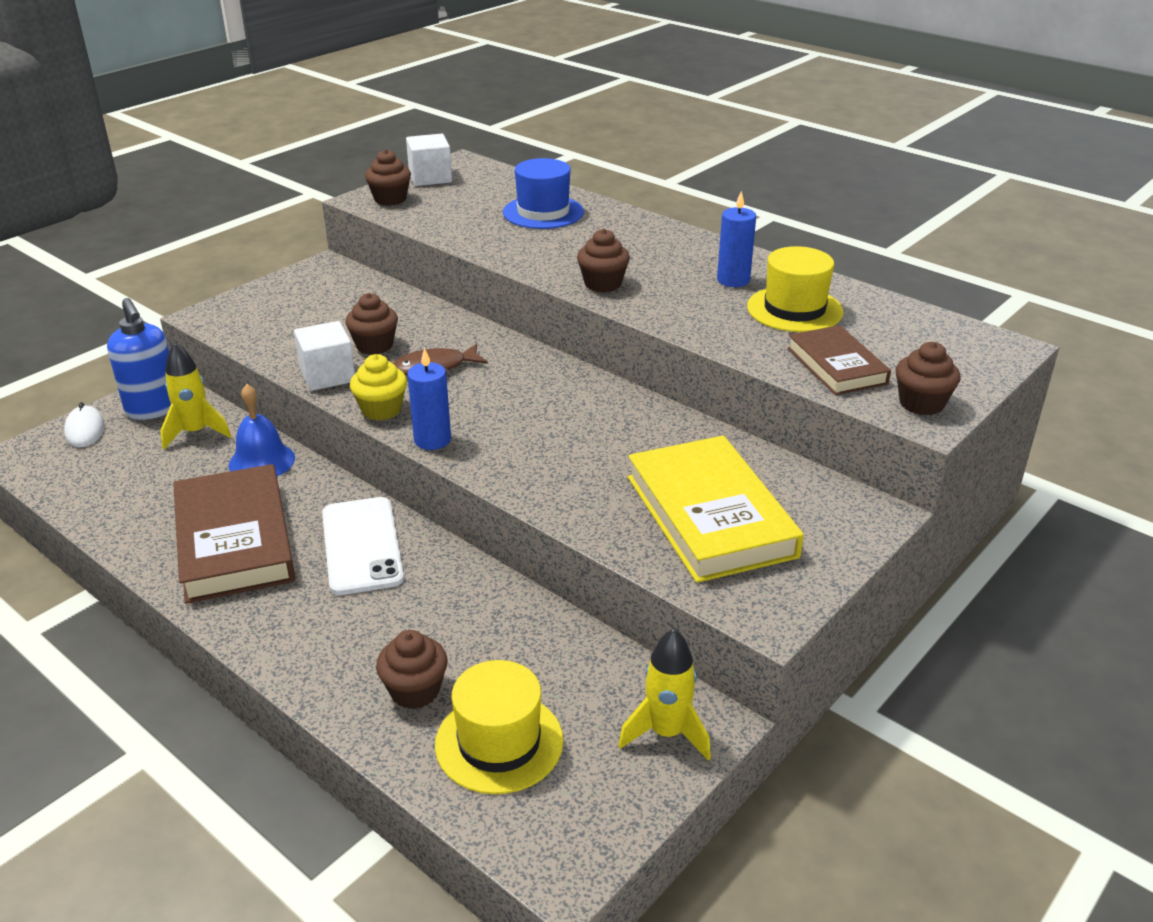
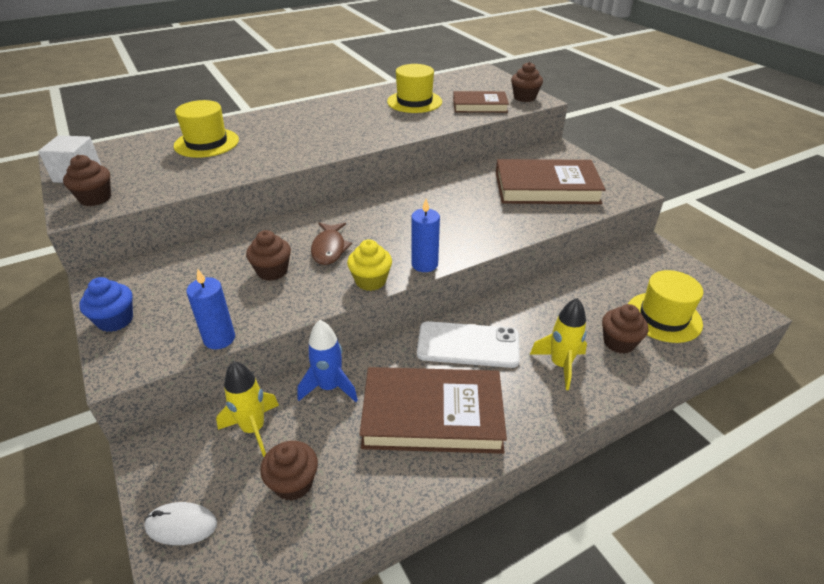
camera: 70 degrees left, 5 degrees up
(153, 409) = (185, 460): blue soap dispenser -> none
(262, 461) = (329, 387): blue bell -> blue rocket
(267, 292) = (115, 320): none -> blue cupcake
(327, 375) = (300, 301): white cube -> none
(543, 212) = (206, 143): blue hat -> yellow hat
(603, 284) = (337, 143): brown cupcake -> brown cupcake (293, 483)
(666, 733) = (659, 261): yellow rocket -> yellow rocket (560, 365)
(710, 516) = (546, 188): yellow book -> brown book
(733, 280) = (367, 108): blue candle -> blue candle (219, 338)

